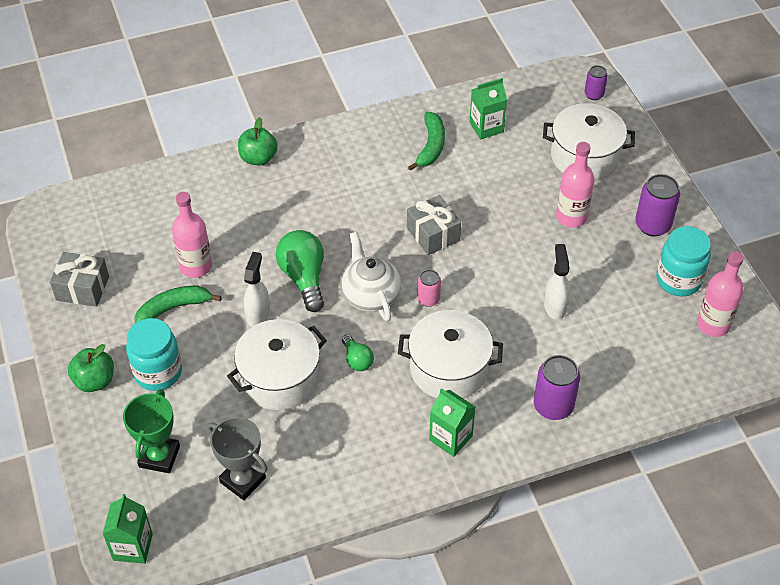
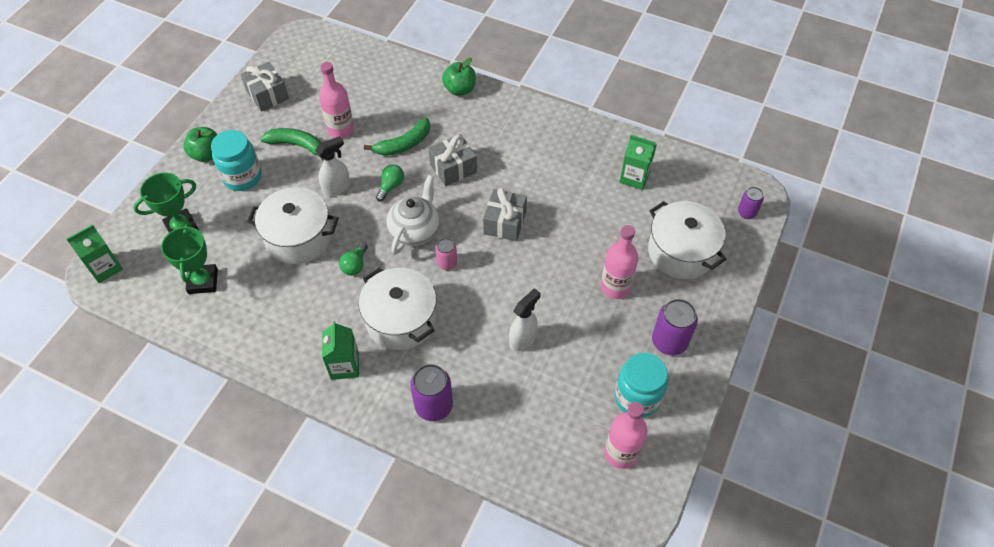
camera: 45 degrees right, 5 degrees up
(242, 480) = (203, 281): grey trophy -> green trophy
(304, 278) = (391, 186): green light bulb -> green light bulb, size x0.55
(337, 224) = (453, 168): none -> grey gift
(431, 146) = (579, 162): green banana -> green banana (404, 144)

